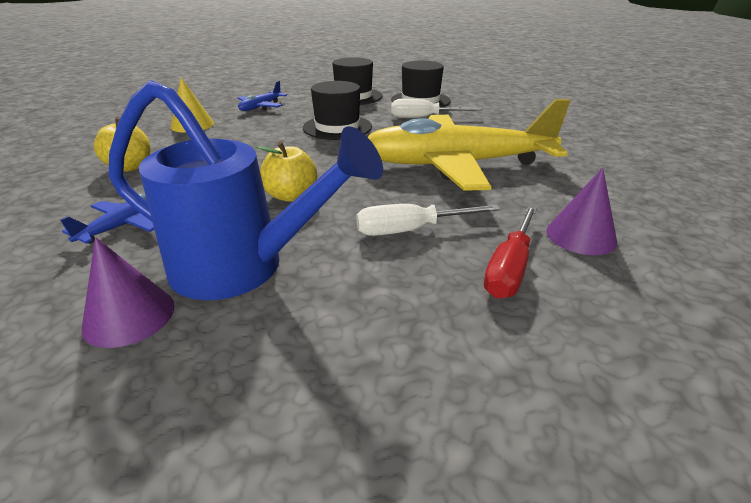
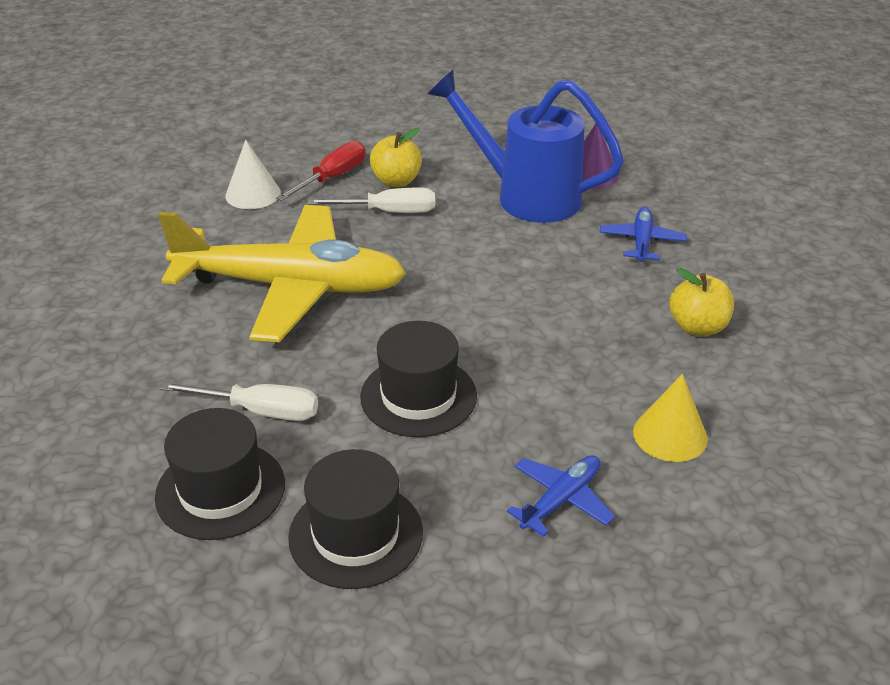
camera: 170 degrees left, 5 degrees up
(126, 225) = (641, 241): blue plane -> blue plane turned 150 degrees clockwise
(291, 195) = (492, 260): yellow apple -> yellow apple (396, 181)
(581, 236) = (253, 194): purple cone -> white cone

